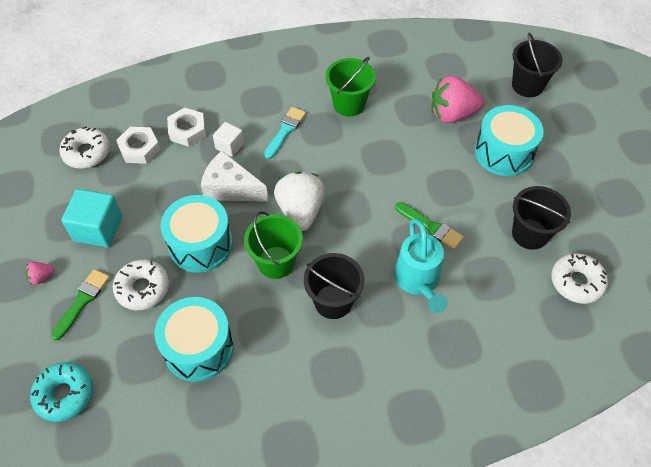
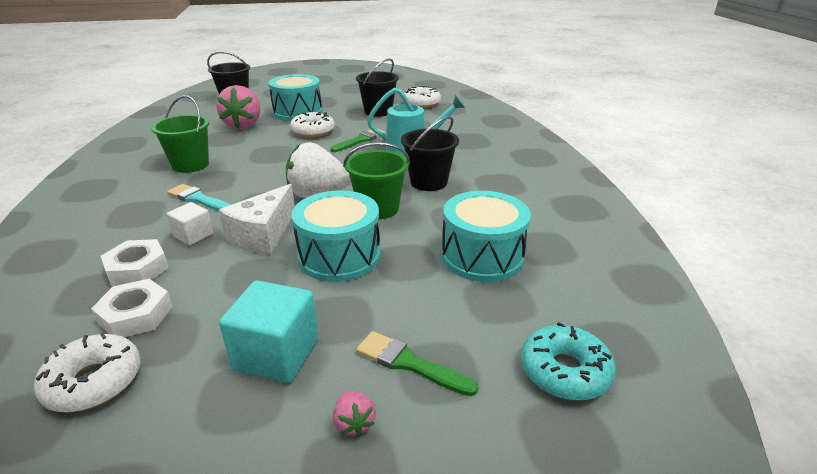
camera: 85 degrees left, 25 degrees down
(143, 288) = (396, 302): white donut -> white donut (313, 131)

